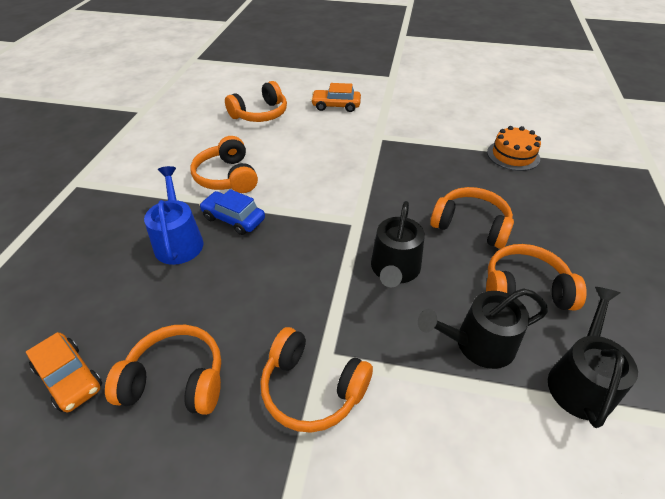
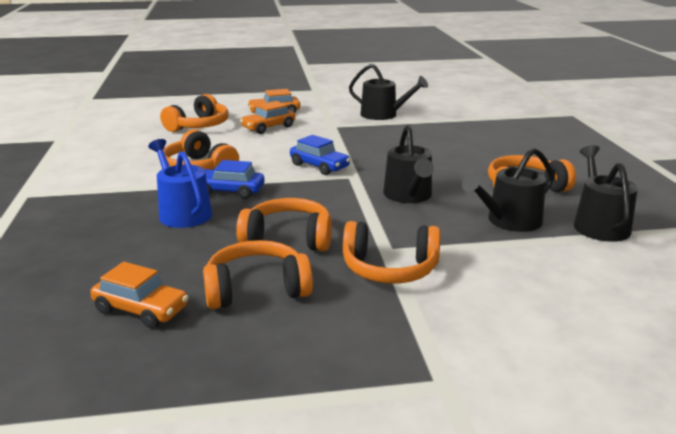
camera: 20 degrees left, 20 degrees down
(319, 128) = (268, 127): none -> orange car
(333, 199) = (319, 166): none -> blue car
(437, 129) = (383, 115): none -> black watering can
(471, 225) = (455, 163): orange headphones -> orange headphones (288, 239)
(513, 155) = (461, 121): orange cake -> none

